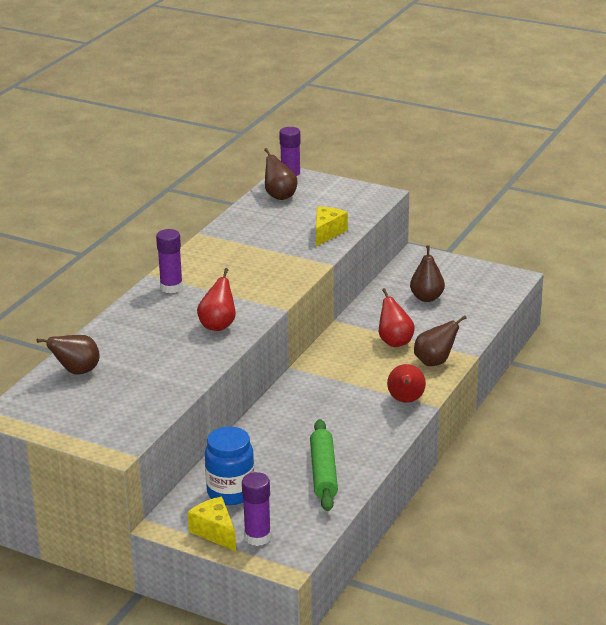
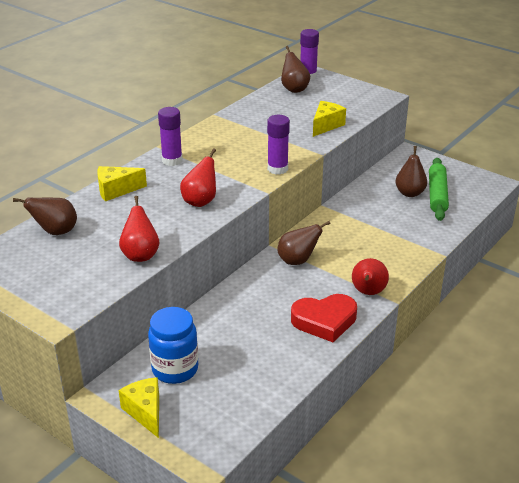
camera: 10 degrees right, 5 degrees up
(123, 324) = (116, 190): none -> yellow cheese
(257, 537) = (185, 424): purple glue stick -> purple glue stick (277, 169)
(323, 472) = (270, 359): green rolling pin -> green rolling pin (437, 195)
(368, 432) = (324, 321): none -> red heart
(394, 341) = (371, 232): red pear -> red pear (140, 255)
(435, 362) = (404, 256): brown pear -> brown pear (298, 260)

